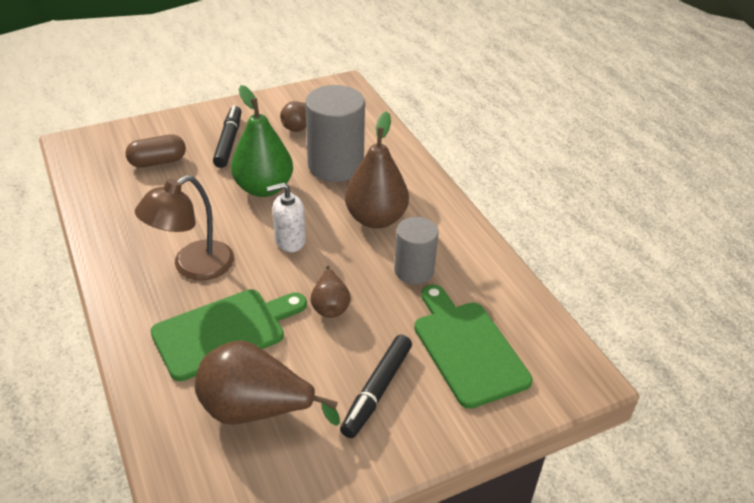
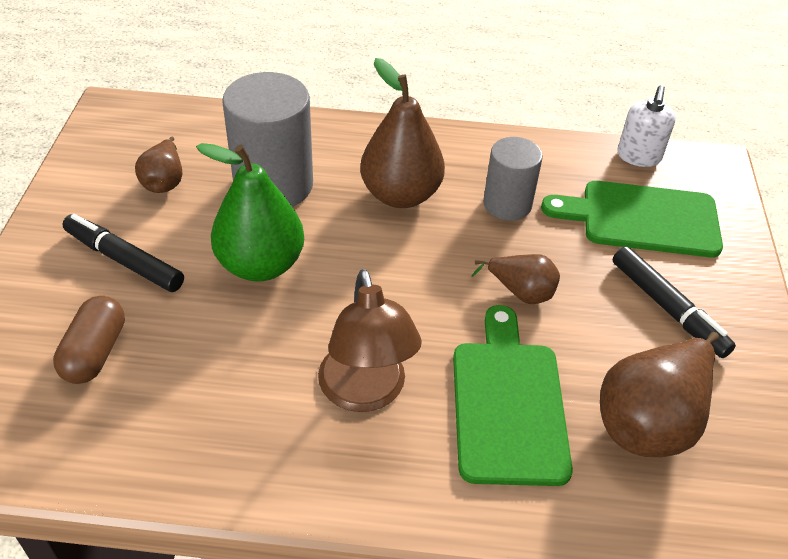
camera: 60 degrees left, 5 degrees up
(289, 241) = (384, 281): white soap dispenser -> white soap dispenser (638, 156)

